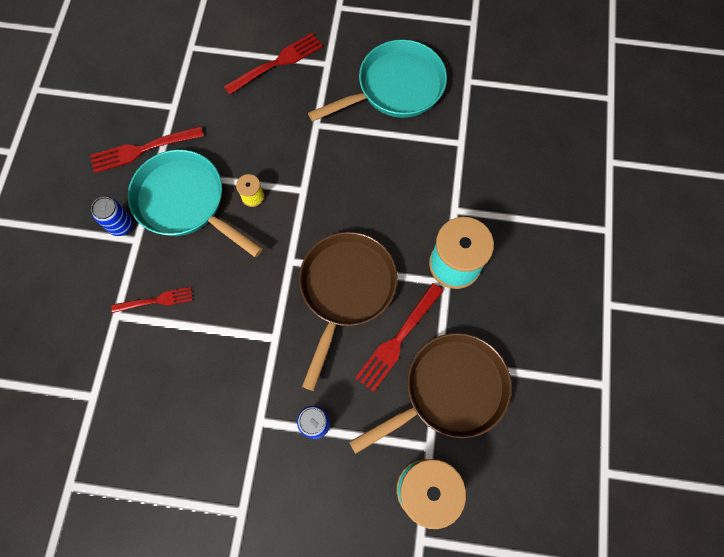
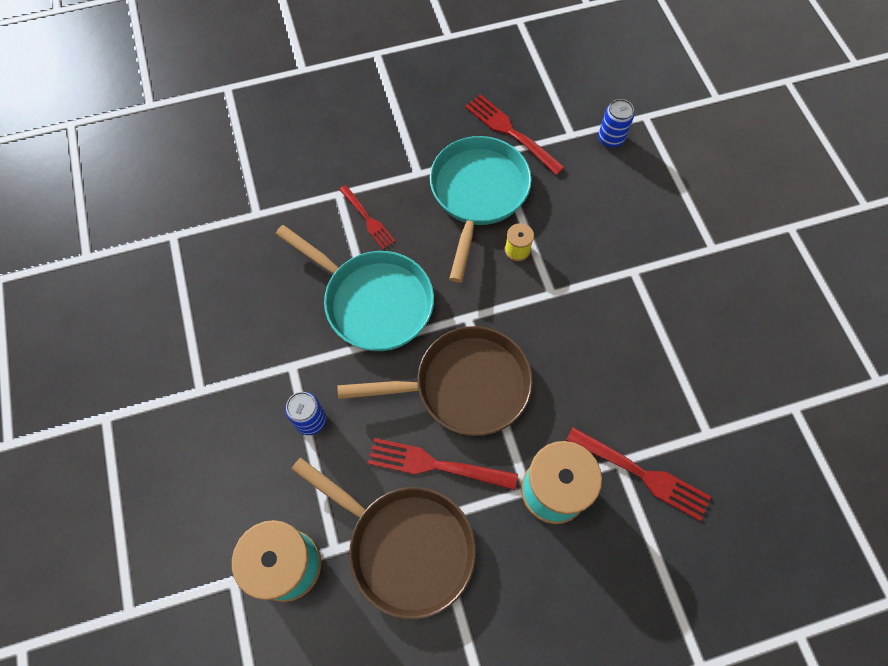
camera: 65 degrees right, 5 degrees down
(121, 225) = (425, 154): blue can -> blue can (610, 139)
(276, 63) = (679, 200): red fork -> red fork (641, 474)
(395, 88) = (730, 331): turquoise pan -> turquoise pan (373, 301)

